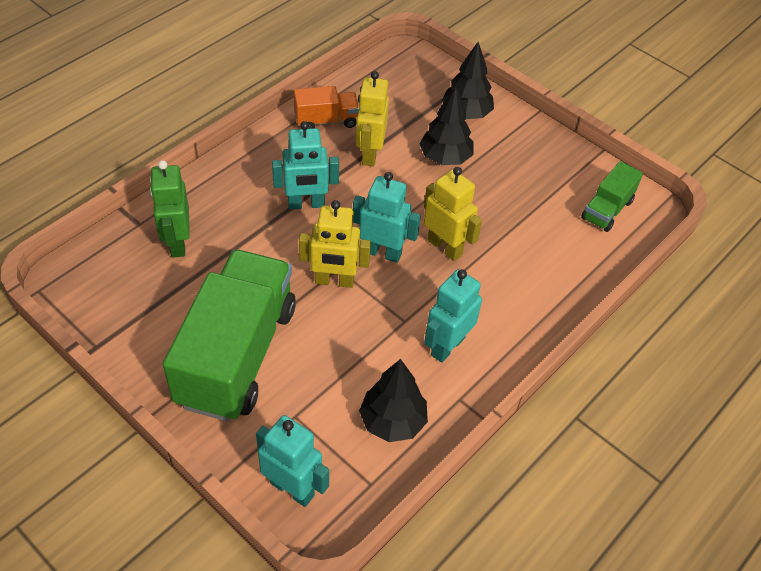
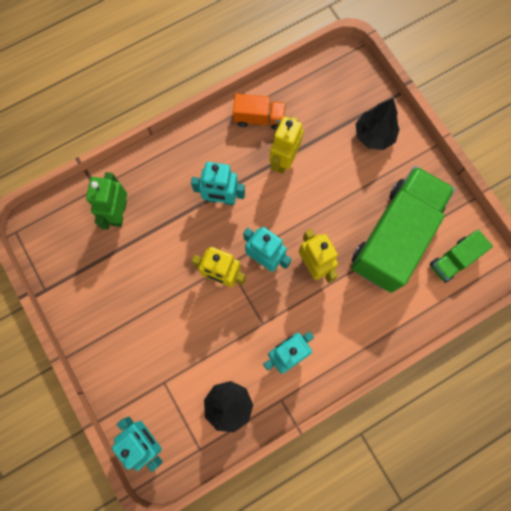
camera: 20 degrees right, 25 degrees up
(237, 355) = (137, 322): green truck -> green truck (394, 237)
(445, 158) = (341, 178): black tree -> none

